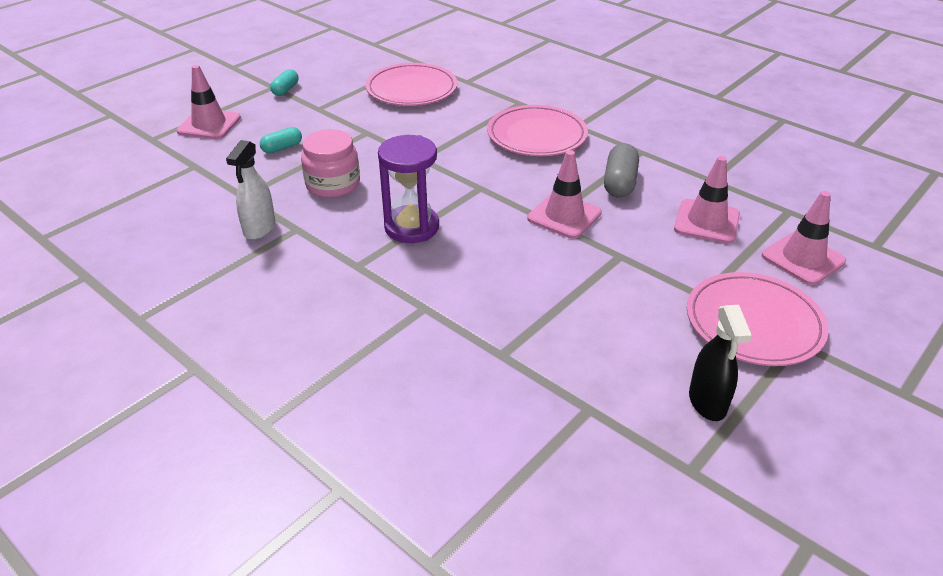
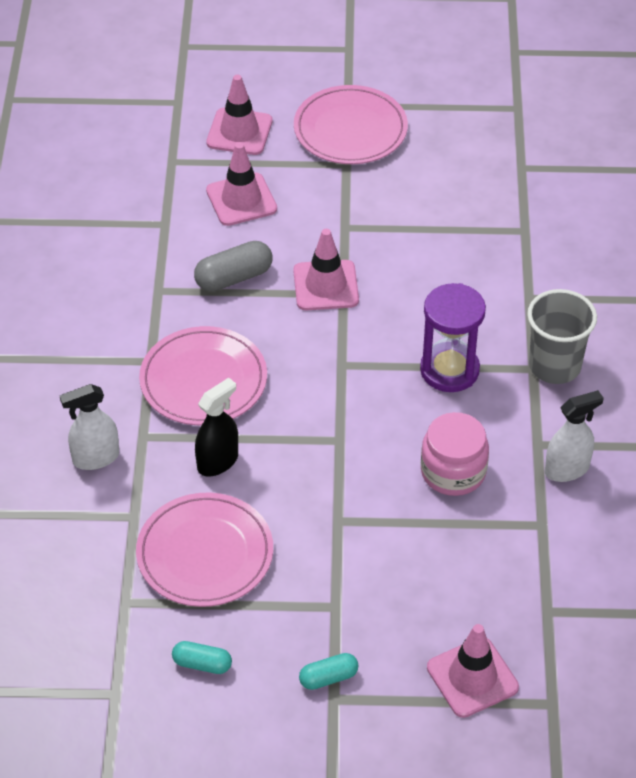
camera: 130 degrees left, 10 degrees up
(282, 148) = (441, 567): turquoise capsule -> turquoise capsule (202, 664)
(343, 277) = (554, 366): none -> grey cup
(523, 85) = (95, 458): none -> white spray bottle
(707, 402) = (455, 122): black spray bottle -> black spray bottle (218, 461)

